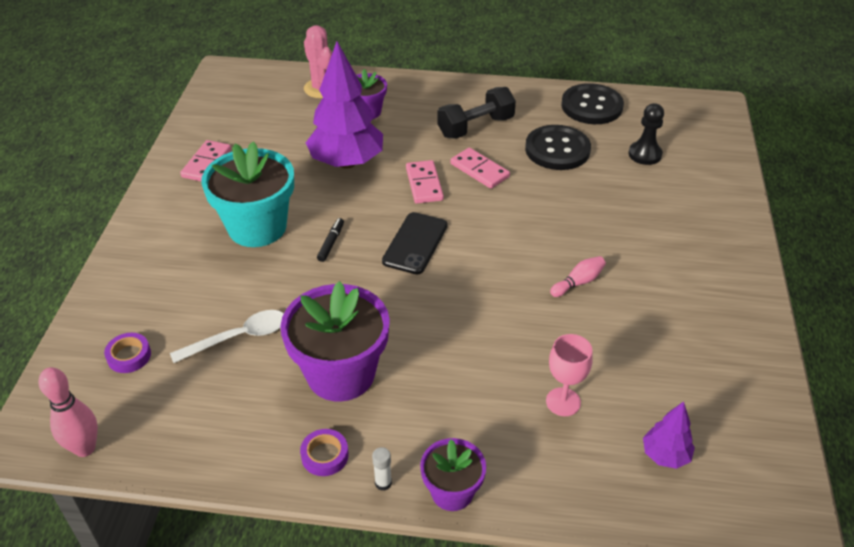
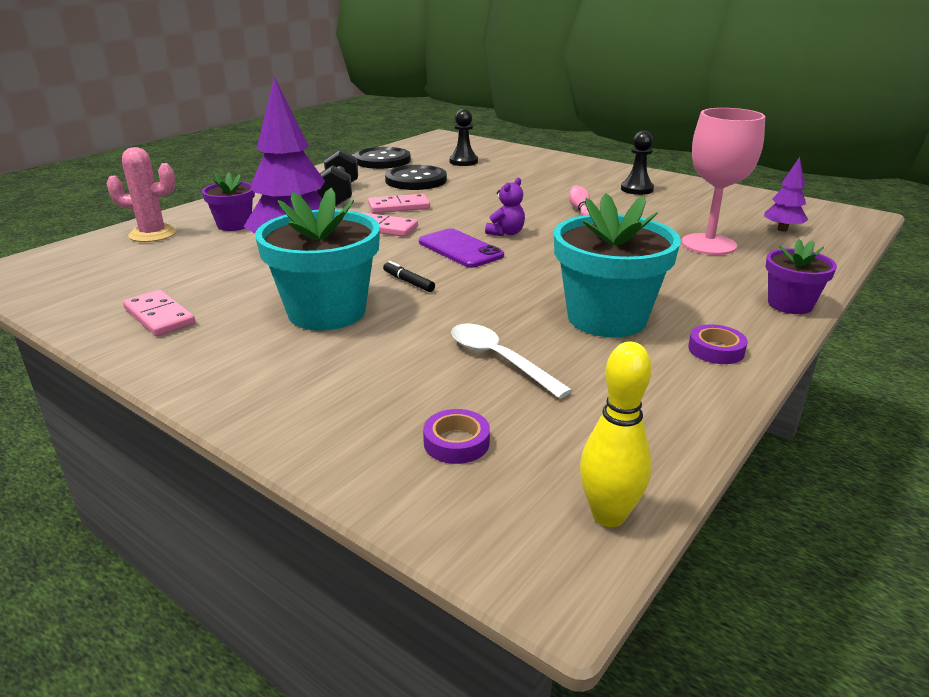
camera: 60 degrees left, 15 degrees down
(85, 448) = (608, 515): pink bowling pin -> yellow bowling pin
(238, 337) = (499, 360): white spoon -> white spoon turned 45 degrees counterclockwise
(341, 374) = (606, 318): purple flower pot -> turquoise flower pot
(383, 483) = (766, 330): white glue stick -> none
(415, 243) = (460, 249): black phone -> purple phone
(473, 256) = (506, 233): none -> purple teddy bear
(563, 402) = (708, 244): pink goblet -> pink goblet, size x1.70
(688, 304) = (637, 189): none -> black pawn

